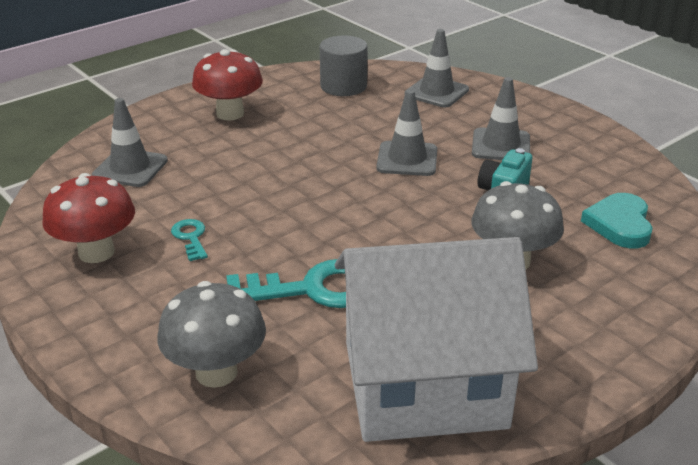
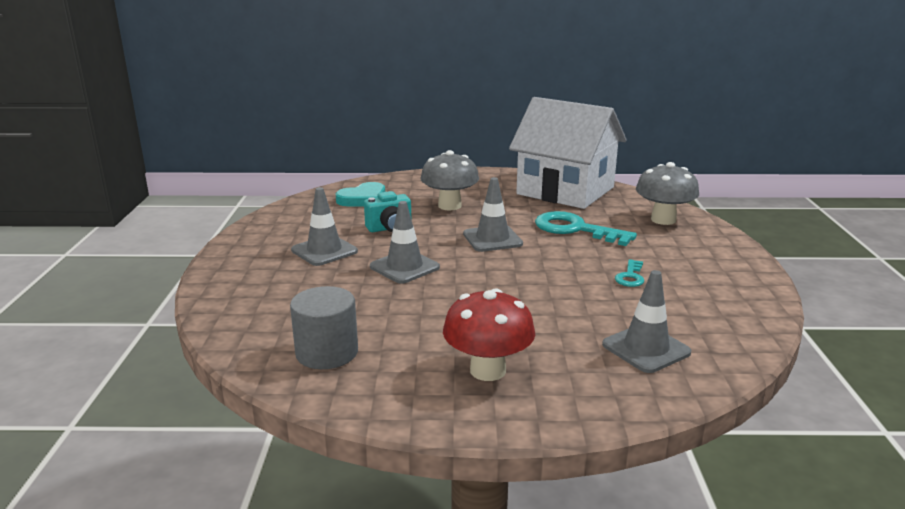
camera: 140 degrees left, 10 degrees down
(96, 252) = (710, 291): red mushroom -> none
(436, 92) = (265, 307): grey traffic cone -> grey traffic cone (492, 239)

